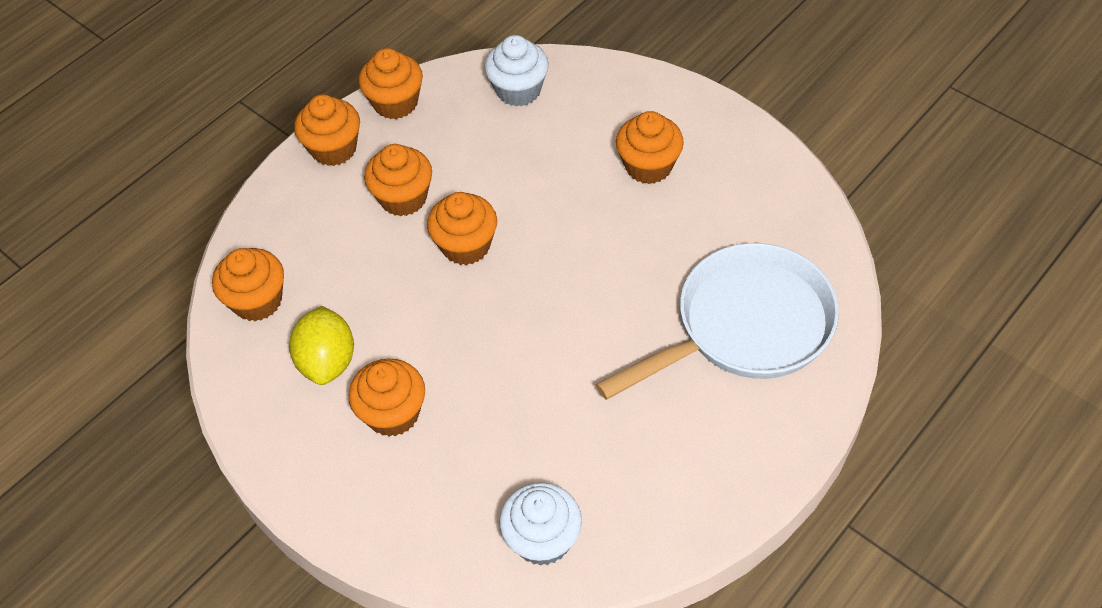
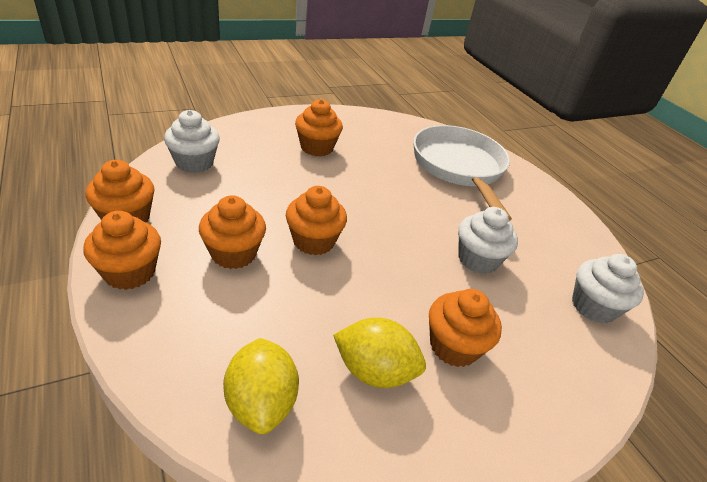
camera: 75 degrees left, 15 degrees down
(257, 301) = (261, 402): orange cupcake -> yellow lemon
(545, 401) = (477, 259): none -> white cupcake

